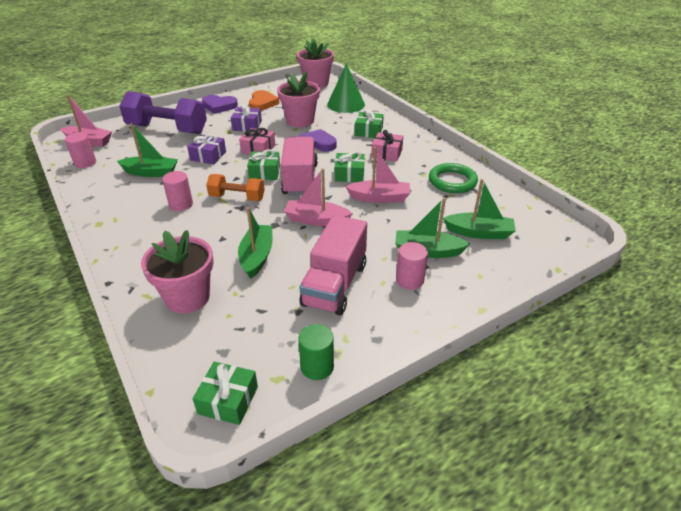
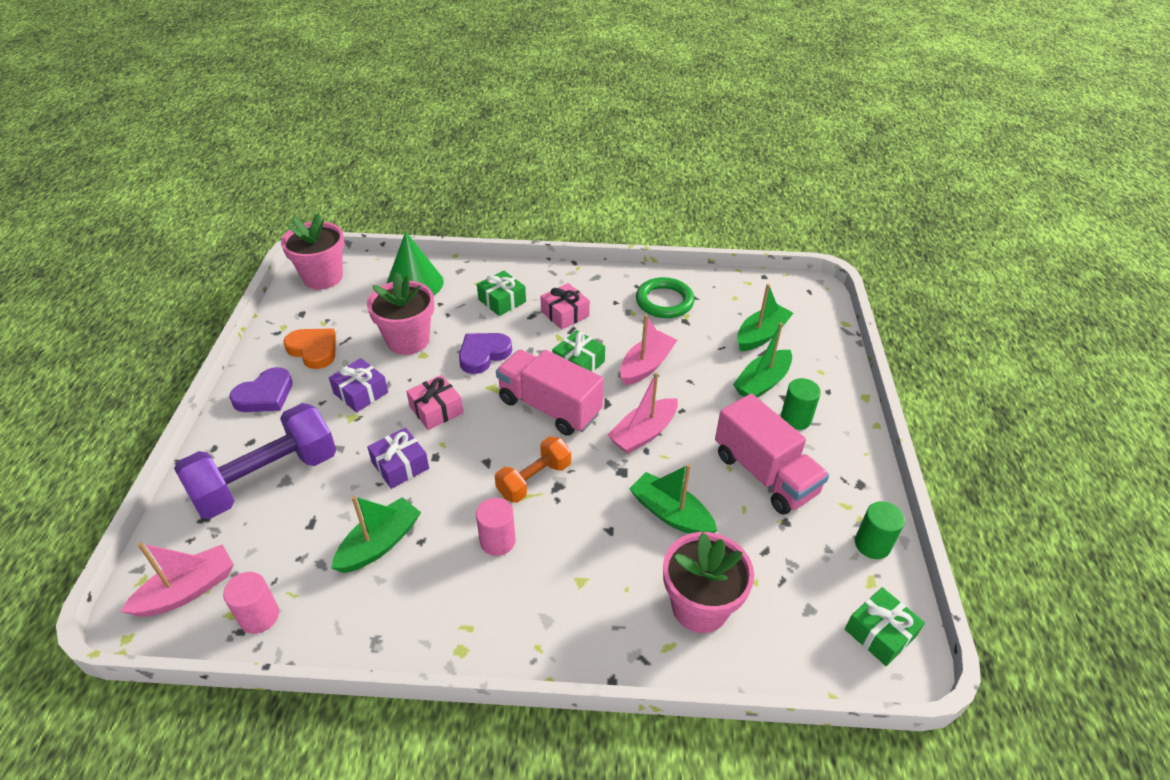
camera: 55 degrees left, 5 degrees up
(264, 172) = (501, 429): green gift -> none
(409, 280) = (795, 418): pink cylinder -> green cylinder

